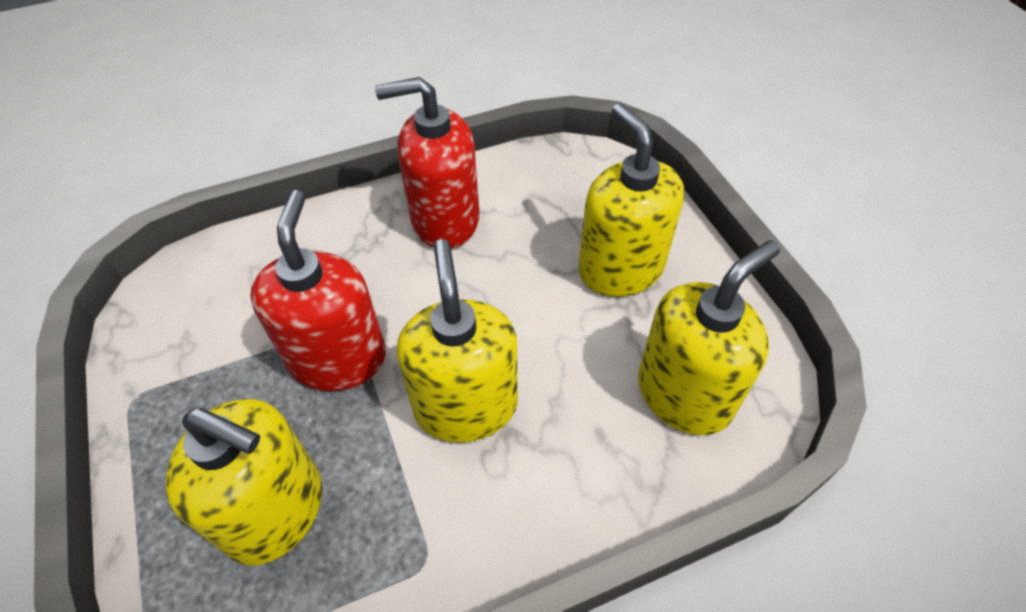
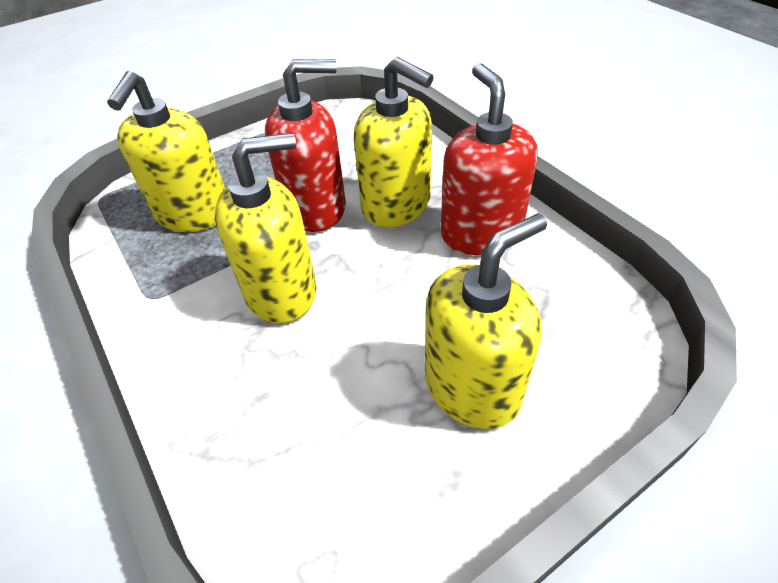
camera: 80 degrees right, 5 degrees down
(684, 394) = (314, 471): yellow soap dispenser -> yellow soap dispenser (396, 205)

